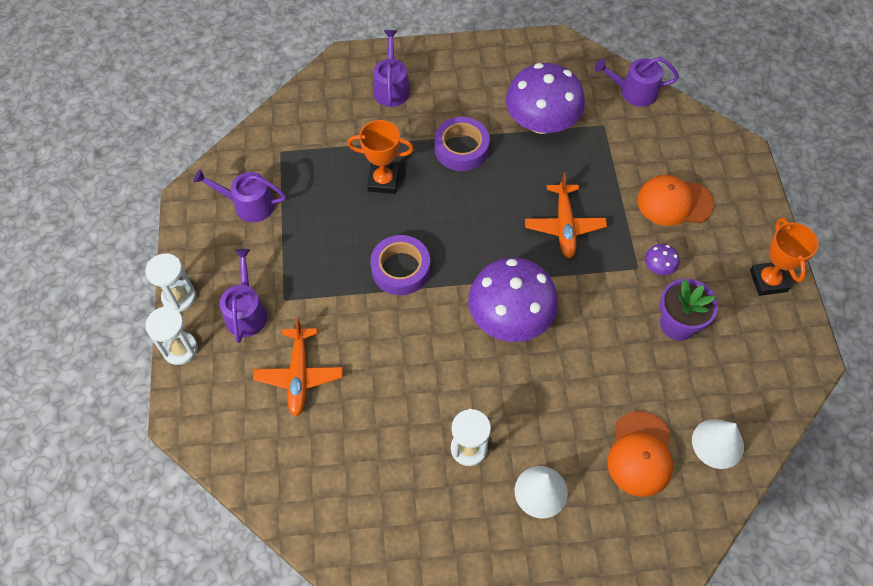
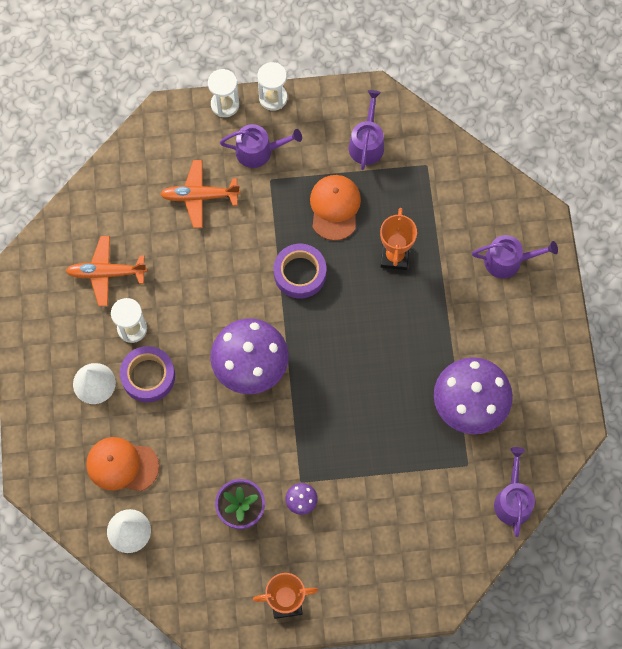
camera: 90 degrees right, 10 degrees up
(461, 148) = (434, 327): purple tape -> purple tape (148, 376)
(564, 226) = (346, 418): orange plane -> orange plane (106, 273)
(674, 202) = (374, 525): orange cap -> orange cap (335, 207)

